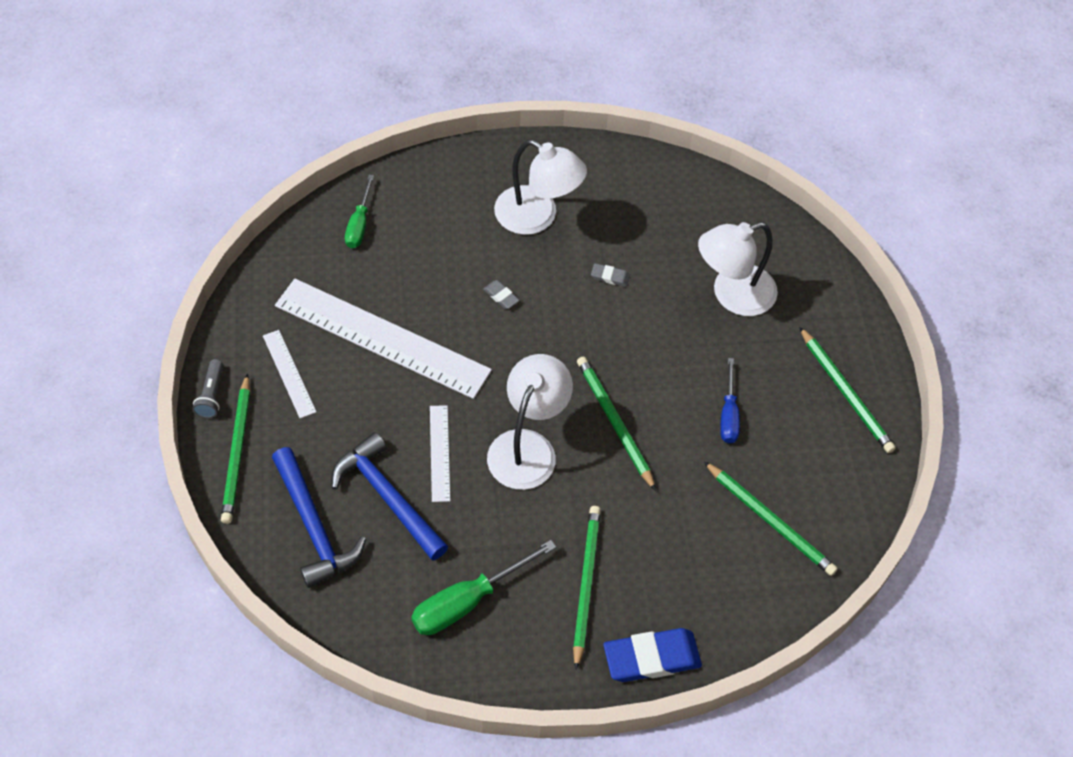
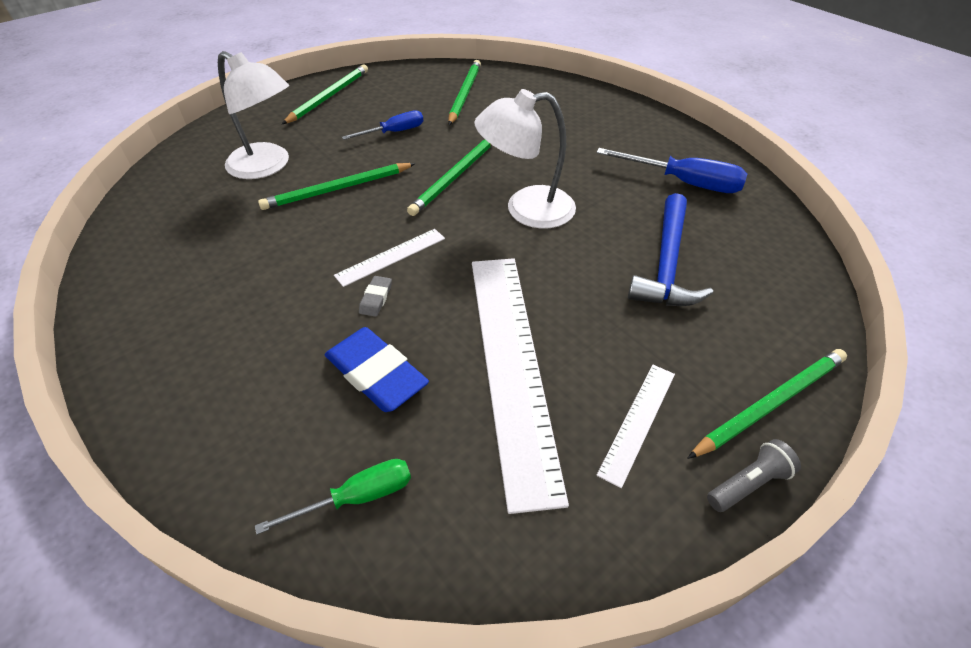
camera: 120 degrees left, 10 degrees down
(313, 527) = (752, 294): blue hammer -> none
(439, 453) = (589, 254): white ruler -> white ruler (391, 256)
(467, 601) = (684, 182): green screwdriver -> blue screwdriver
(537, 217) = (239, 322): white lamp -> none
(585, 584) = (600, 141): green pencil -> green pencil (337, 189)
(610, 277) = (294, 237): grey eraser -> none
(651, 658) = (612, 103): blue eraser -> blue eraser (376, 374)

